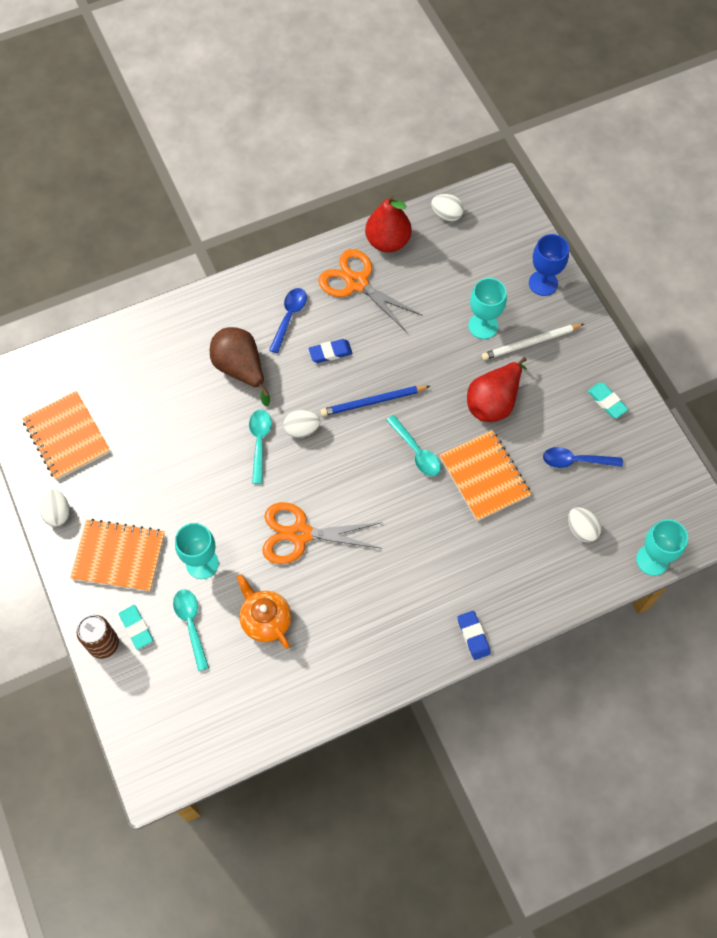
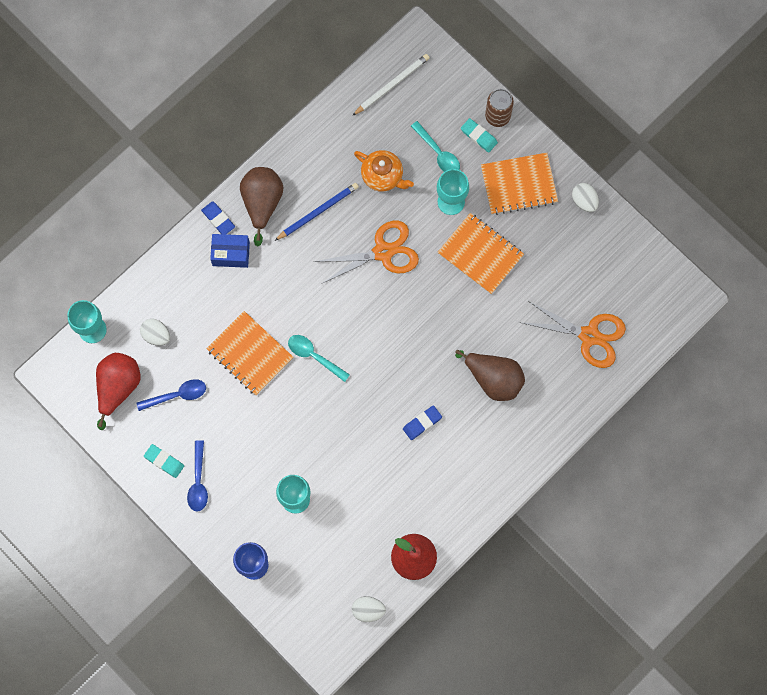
camera: 160 degrees right, 10 degrees up
(67, 436) = (611, 266): orange notebook -> orange notebook (480, 254)
(259, 442) = (449, 318): turquoise spoon -> none
(289, 317) = (472, 445): blue spoon -> blue spoon (198, 481)
(302, 429) = (418, 342): white egg -> none
(357, 283) = (425, 503): orange scissors -> orange scissors (589, 336)
(373, 401) = (367, 389): blue pencil -> blue pencil (317, 212)
(416, 637) = (262, 203): none -> brown pear
(471, 590) = (231, 254): none -> blue box
(493, 402) = (263, 426): red pear -> red pear (118, 387)
(531, 343) = (247, 497): white pencil -> white pencil (391, 85)

